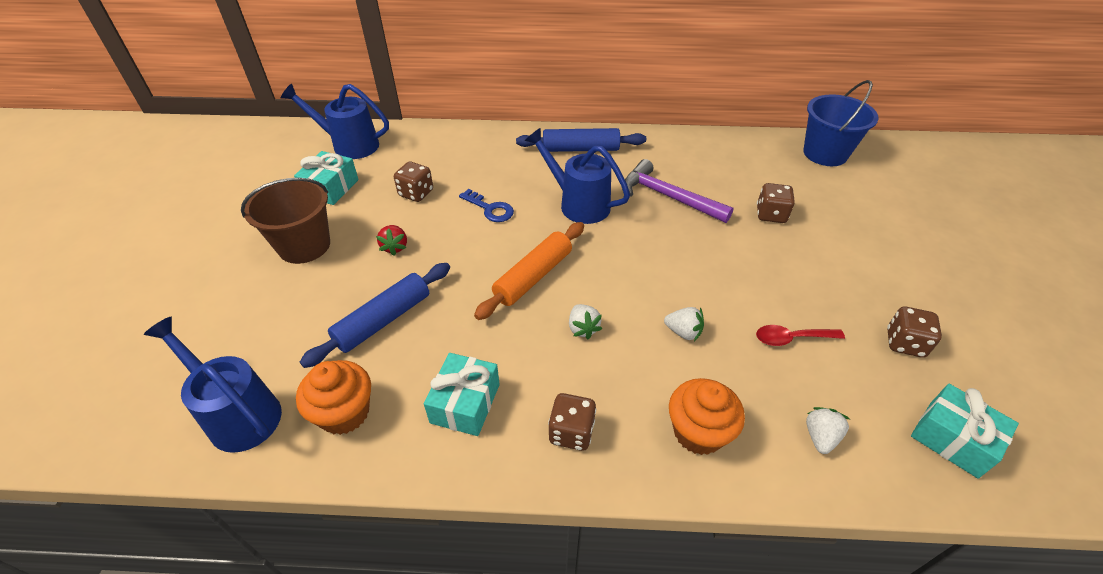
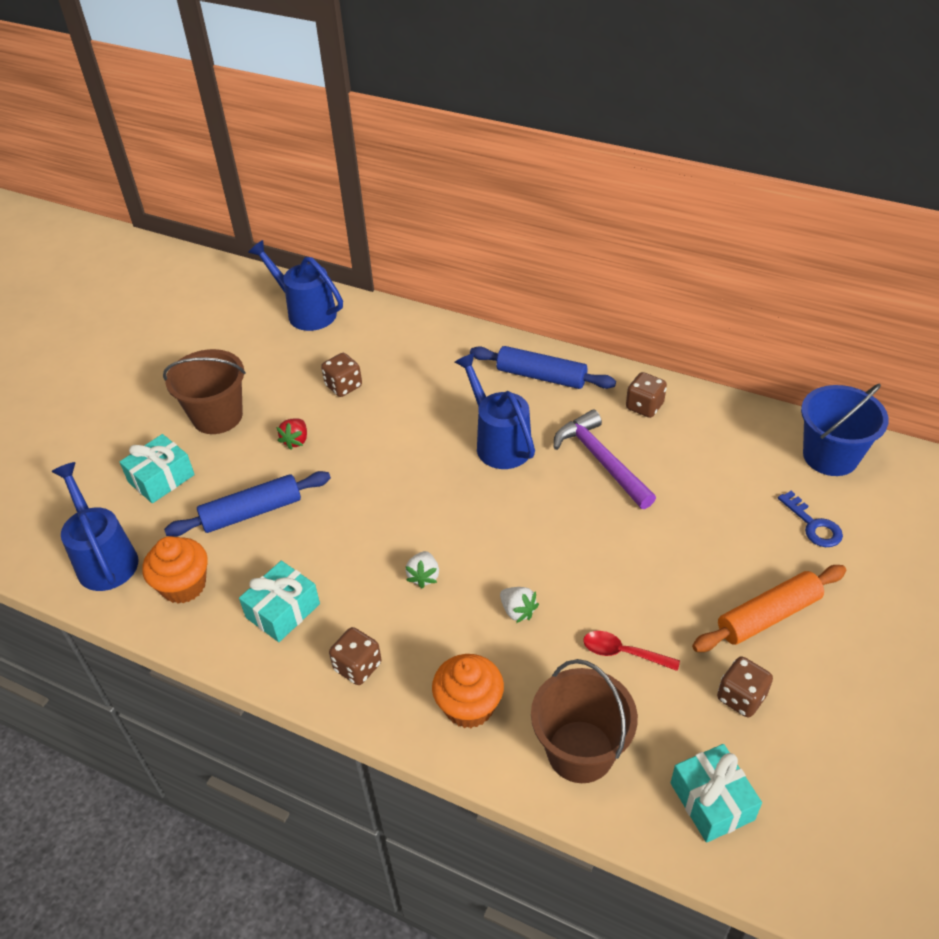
camera: 25 degrees right, 0 degrees up
(331, 188) = (267, 359): turquoise gift -> turquoise gift (161, 478)
(490, 209) = (406, 424): blue key -> blue key (813, 525)
(533, 277) = (407, 510): orange rolling pin -> orange rolling pin (768, 616)
(770, 215) = (703, 514): brown dice -> brown dice (644, 406)
(820, 437) = (580, 751): white strawberry -> brown bucket

